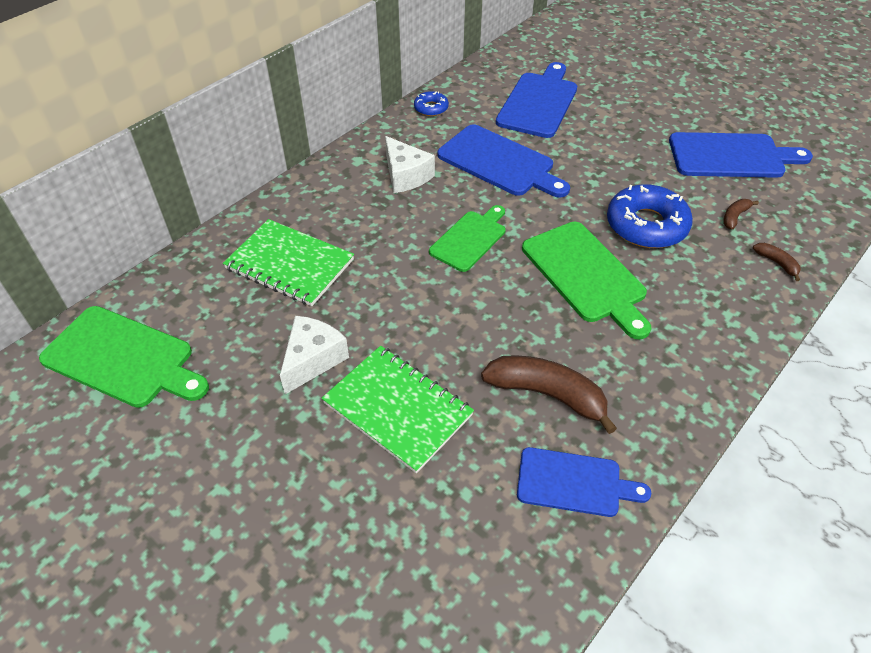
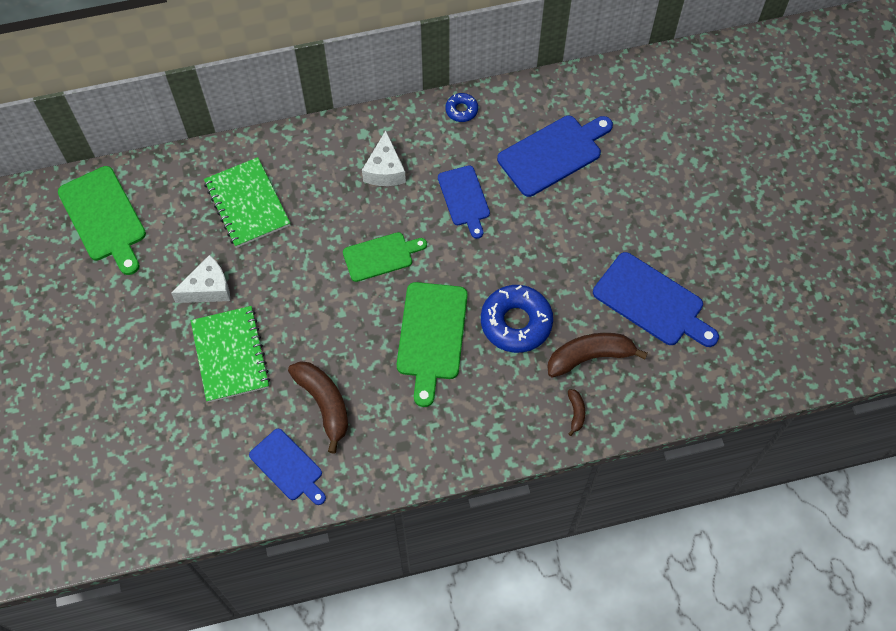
camera: 35 degrees right, 15 degrees up
(499, 162) = (464, 198): blue cutting board -> blue cutting board, size x0.65
(734, 217) = (590, 357): brown banana -> brown banana, size x2.11

